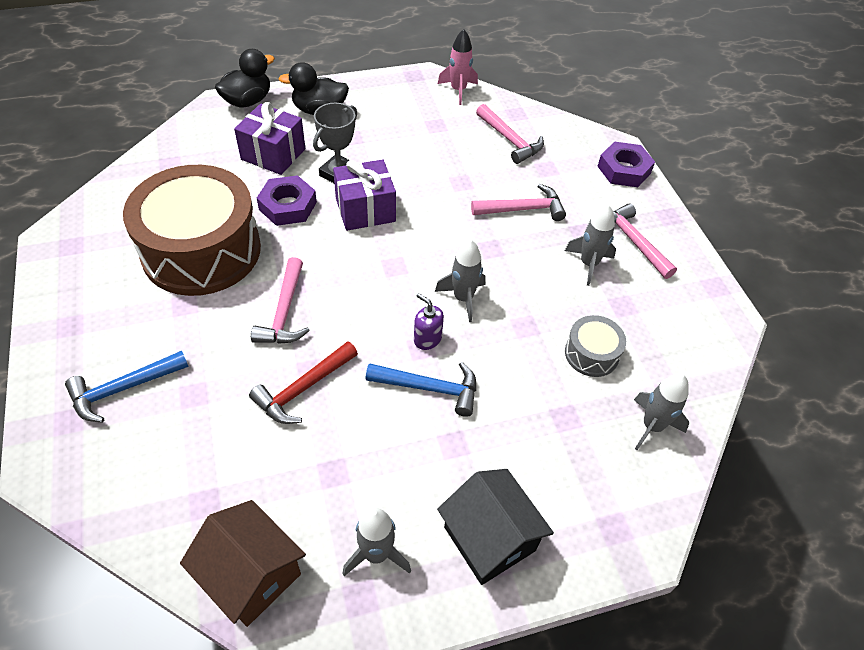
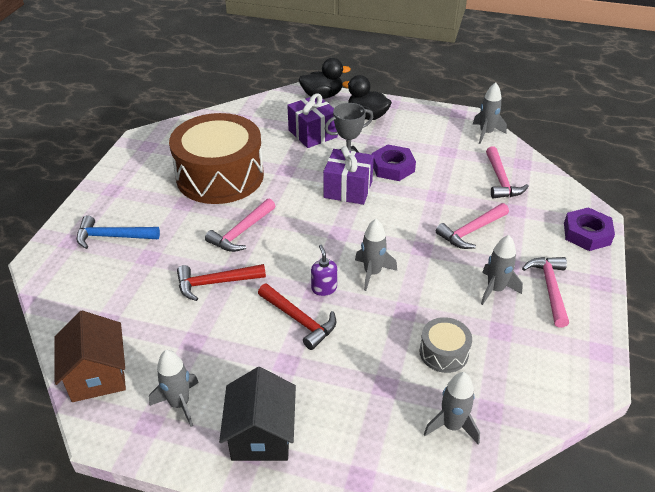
camera: 35 degrees right, 10 degrees down
(287, 206) = (296, 168): purple nut -> purple nut (392, 167)
(430, 388) = (299, 320): blue hammer -> red hammer
(458, 90) = (486, 133): pink rocket -> grey rocket
(523, 209) = (471, 231): pink hammer -> pink hammer turned 120 degrees clockwise

